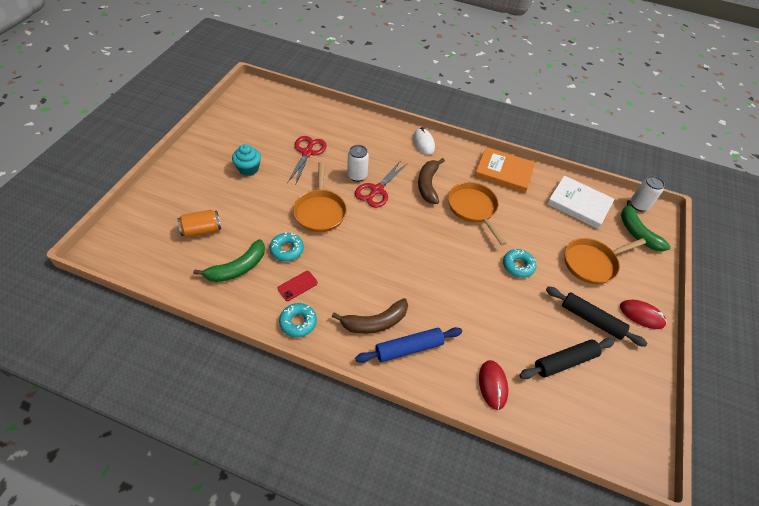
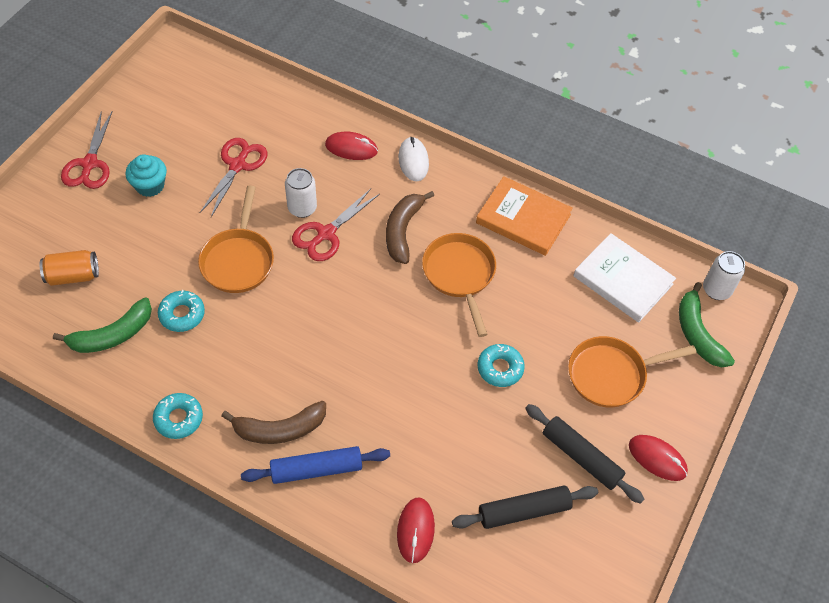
camera: 10 degrees right, 5 degrees up
(203, 158) = (89, 164): none -> red scissors
(297, 286) = (187, 368): red phone -> none
(381, 138) = (351, 148): none -> red mouse

